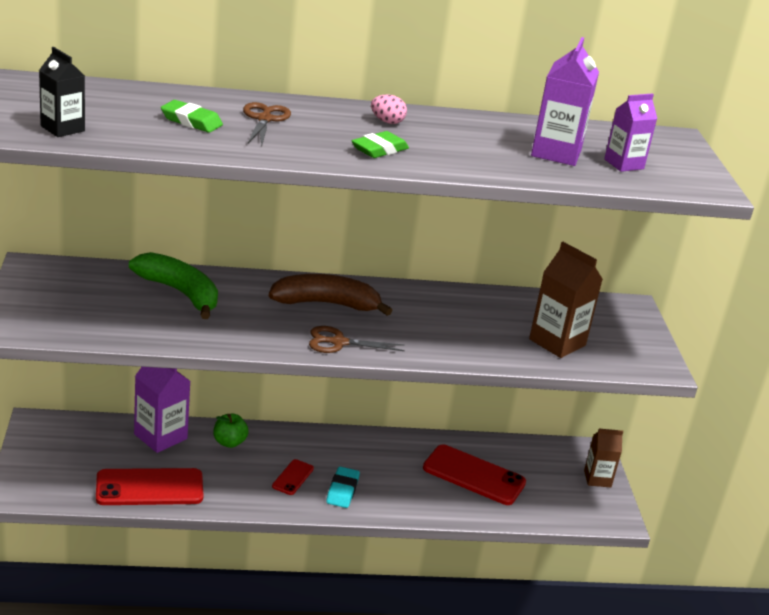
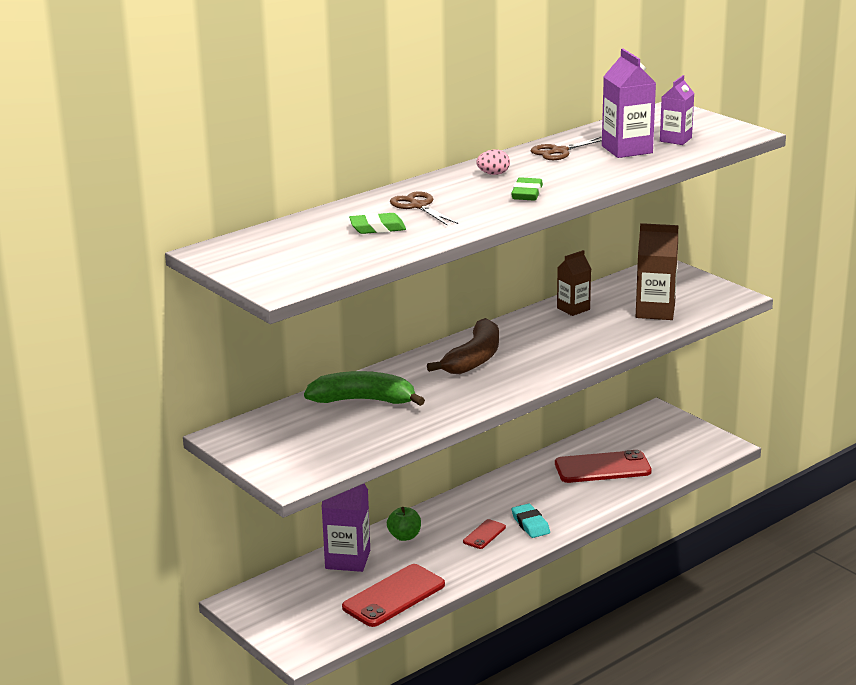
camera: 30 degrees left, 5 degrees down
(62, 128) = (309, 270): black carton -> none
(293, 477) = (484, 534): red phone -> red phone turned 45 degrees clockwise
(326, 304) = (474, 359): brown banana -> brown banana turned 150 degrees clockwise
(339, 342) = (524, 378): brown scissors -> brown scissors (559, 151)
(597, 479) = (682, 428): brown carton -> brown carton (573, 309)

